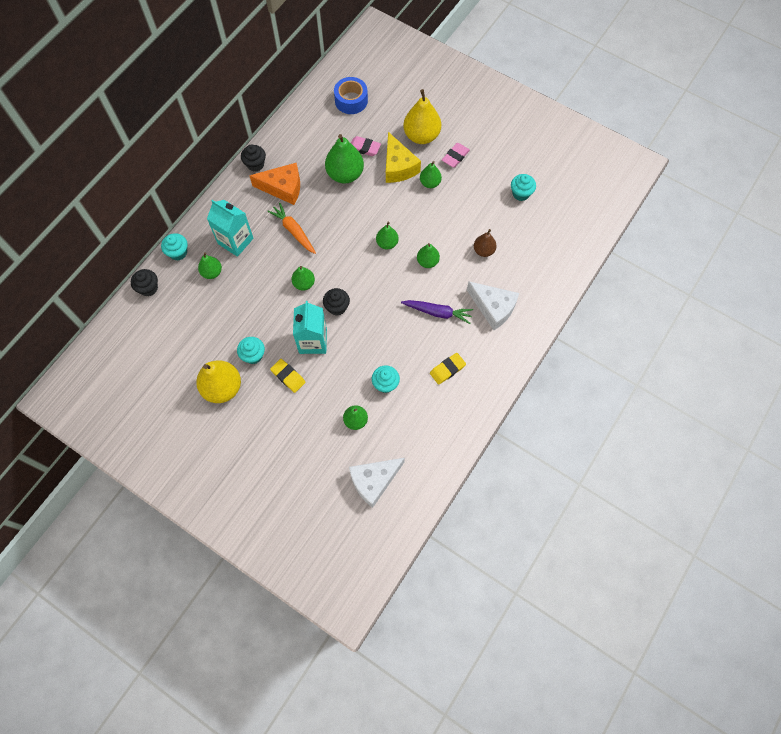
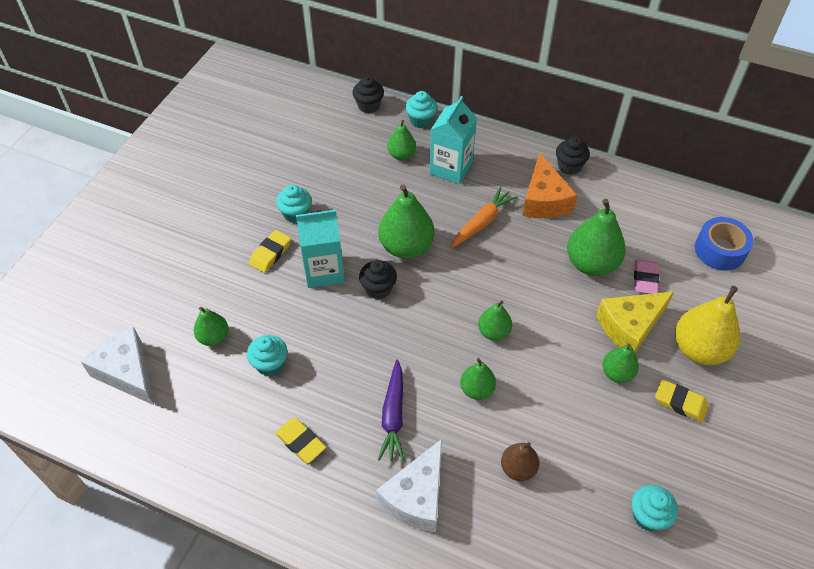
camera: 80 degrees right, 15 degrees down
(222, 388) = (250, 193): yellow pear -> none
(304, 283) = (406, 247): green pear -> green pear, size x1.77
(455, 157) = (680, 403): pink eraser -> yellow eraser

